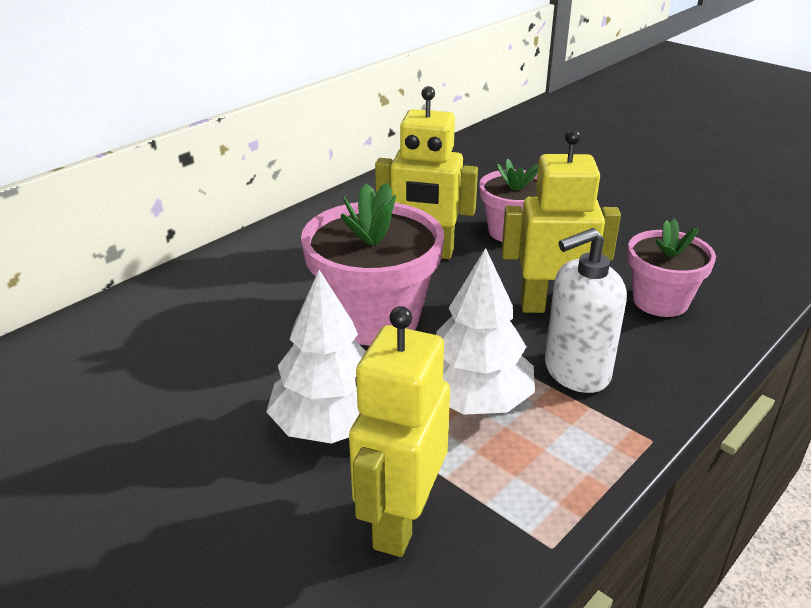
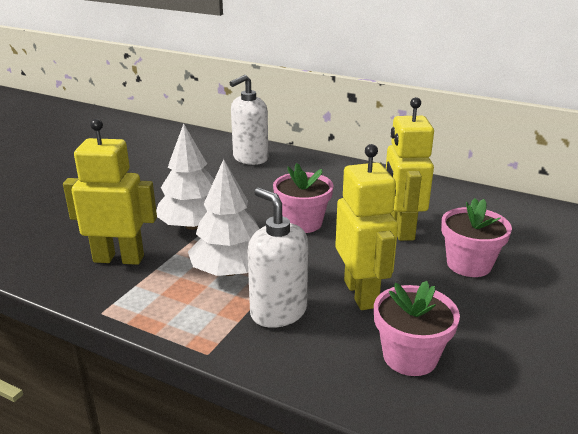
camera: 75 degrees right, 5 degrees down
(127, 334) = (250, 158): none -> white soap dispenser
(375, 318) = (302, 223): pink flower pot -> pink flower pot, size x0.63

